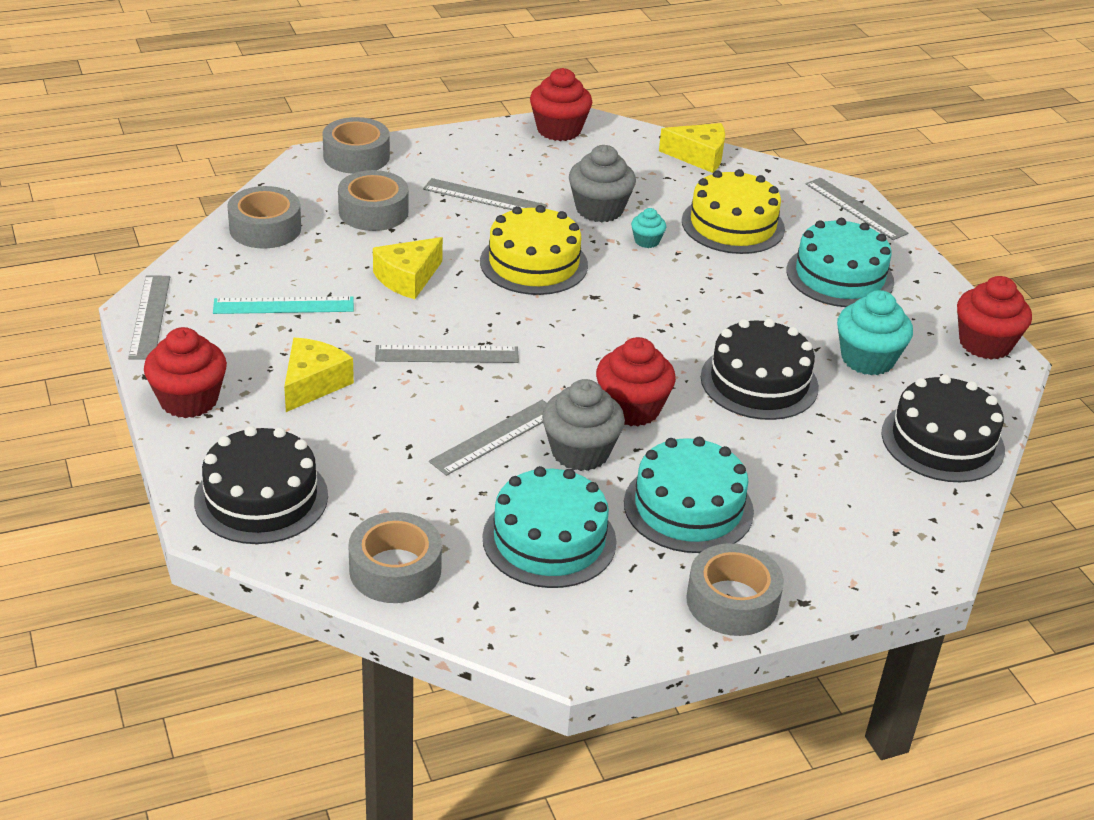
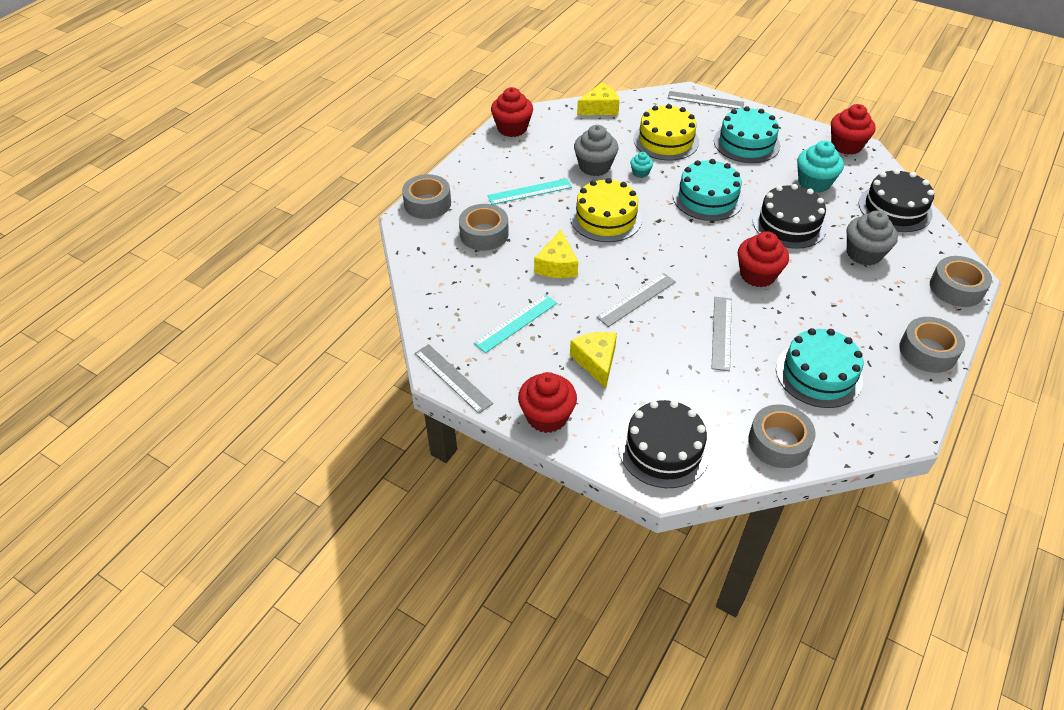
camera: 35 degrees left, 10 degrees up
(265, 228) = (439, 280): grey tape -> grey tape (956, 288)
(484, 197) = (529, 191): grey ruler -> turquoise ruler
(580, 452) = (768, 315): grey cupcake -> grey cupcake (864, 254)
(688, 507) = (848, 313): turquoise cake -> turquoise cake (707, 198)

